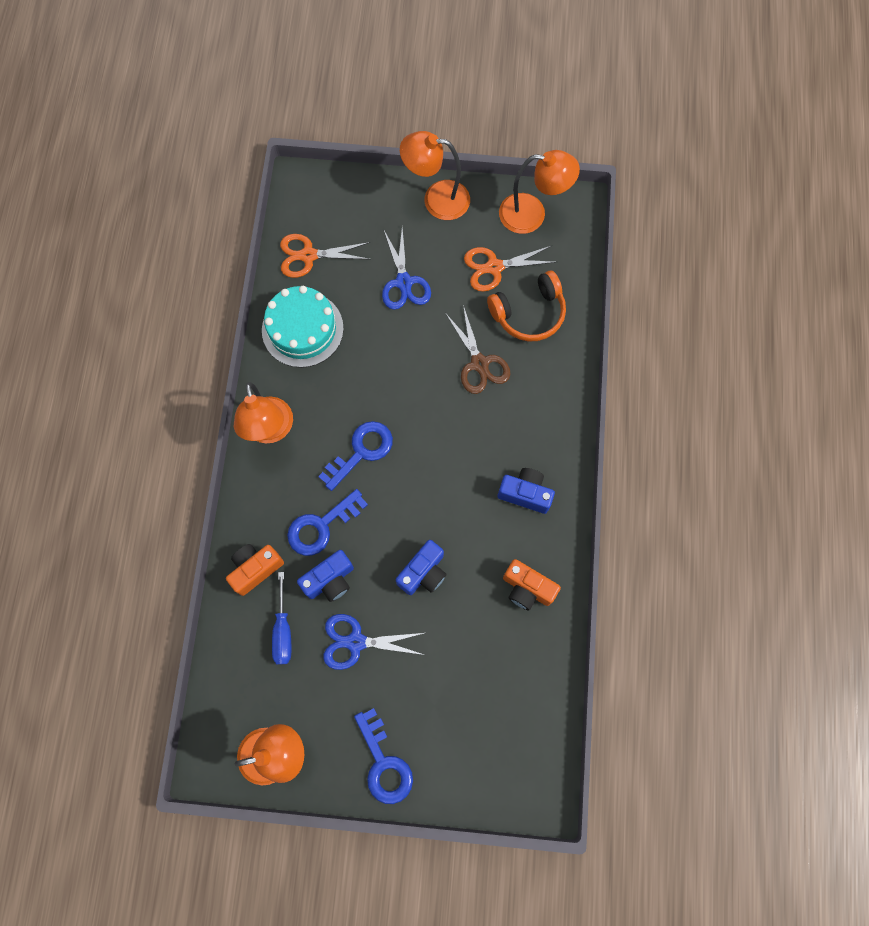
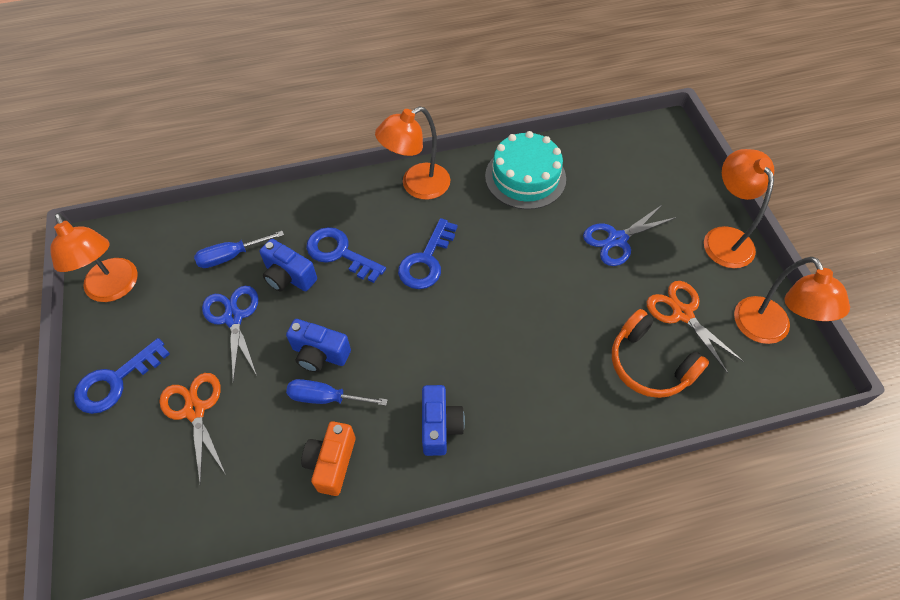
camera: 70 degrees right, 15 degrees down
(255, 569) = (283, 217): orange camera -> none
(308, 255) = (599, 158): orange scissors -> orange scissors (195, 410)
(361, 451) = (426, 261): blue key -> blue key turned 90 degrees clockwise
(467, 578) = (326, 398): none -> blue screwdriver
(479, 363) = (566, 334): brown scissors -> none

